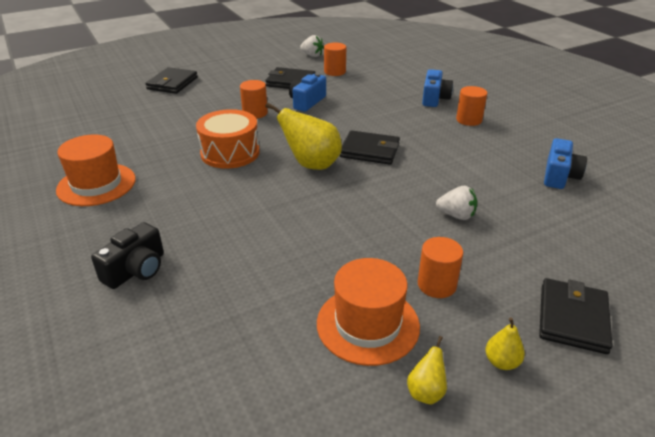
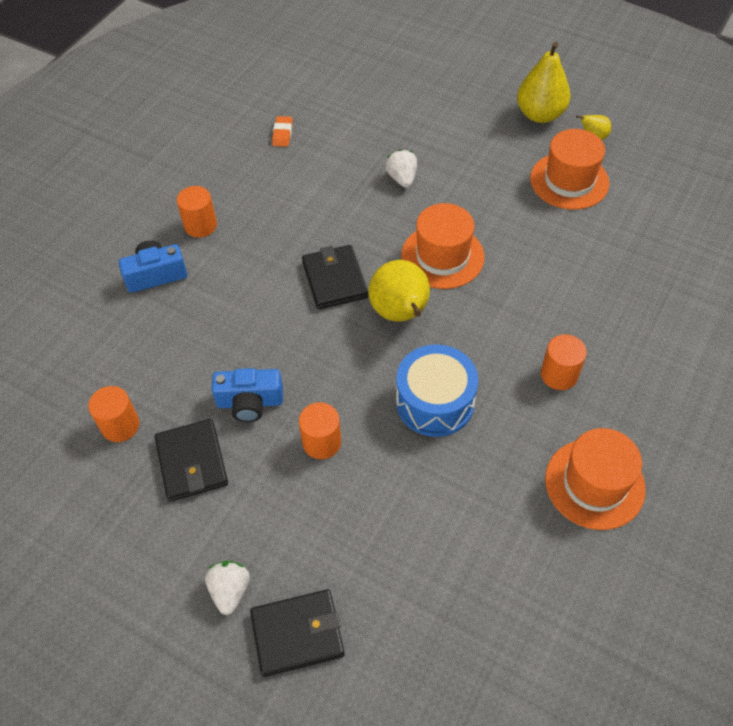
camera: 120 degrees left, 20 degrees up
(136, 270) = (654, 342): black camera -> none
(230, 153) = (435, 402): orange drum -> blue drum
(312, 55) = (61, 496): white strawberry -> white strawberry (230, 590)
(345, 201) = (442, 256): none -> orange hat
(436, 285) = (499, 162): orange cylinder -> orange cylinder (559, 374)
(501, 362) = (540, 114): yellow pear -> yellow pear, size x2.08
(559, 176) = (282, 134): blue camera -> orange eraser
(572, 318) = (472, 94): black wallet -> none

